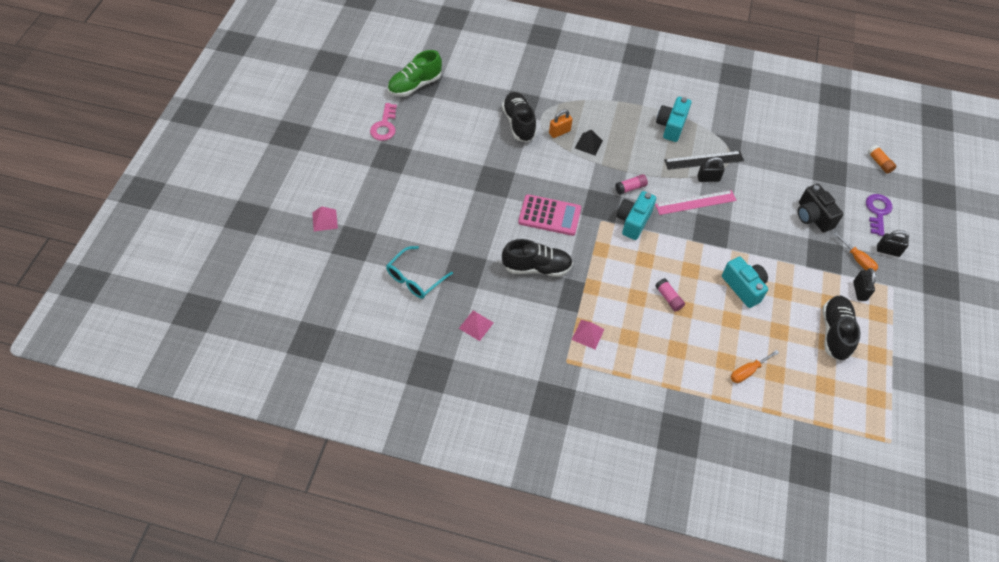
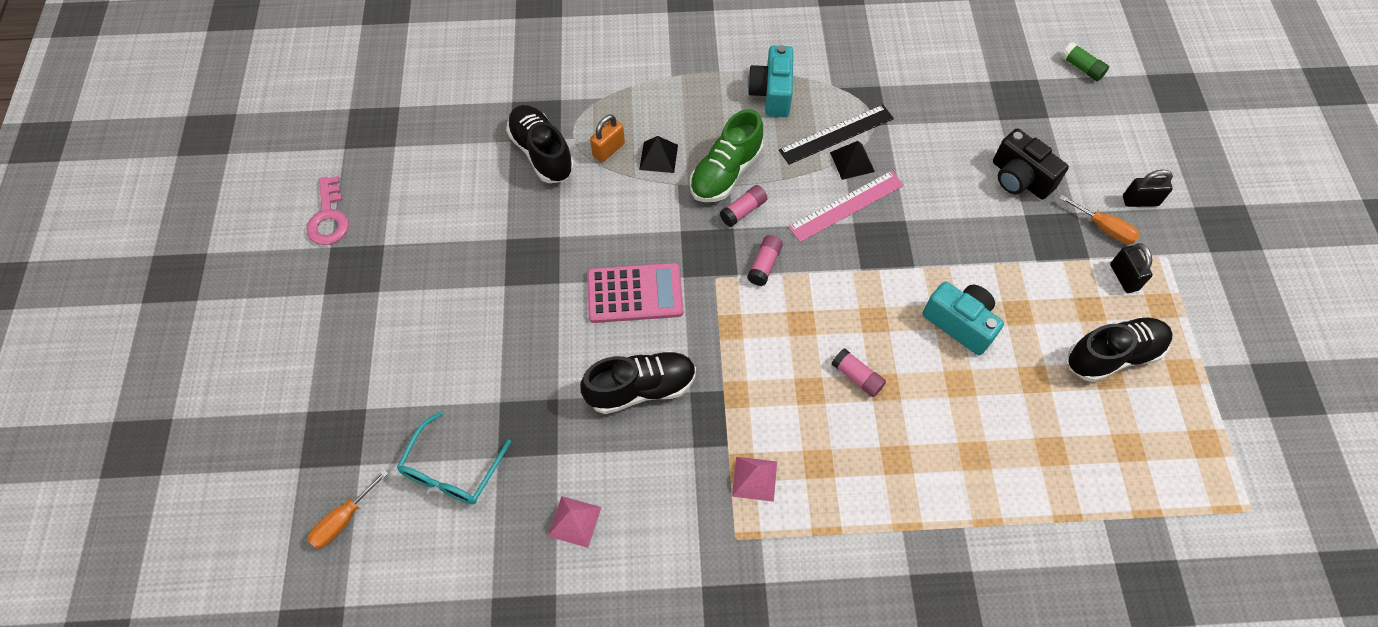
camera: 15 degrees left, 5 degrees up
(325, 220) = (273, 412): pink pyramid -> none
(415, 85) = (359, 135): green shoe -> green shoe (726, 172)
(633, 221) = (764, 265): turquoise camera -> pink glue stick
(708, 178) = (852, 162): black padlock -> black pyramid
(747, 371) = (1011, 462): orange screwdriver -> orange screwdriver (343, 519)
(835, 332) = (1113, 355): black shoe -> black shoe turned 75 degrees clockwise
(877, 212) = (1105, 144): purple key -> none
(879, 163) = (1081, 68): orange glue stick -> green glue stick

